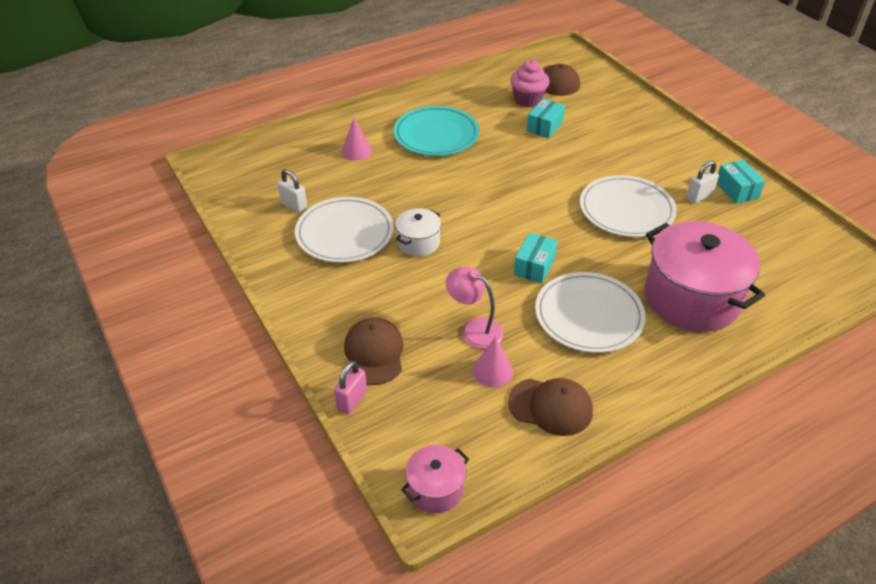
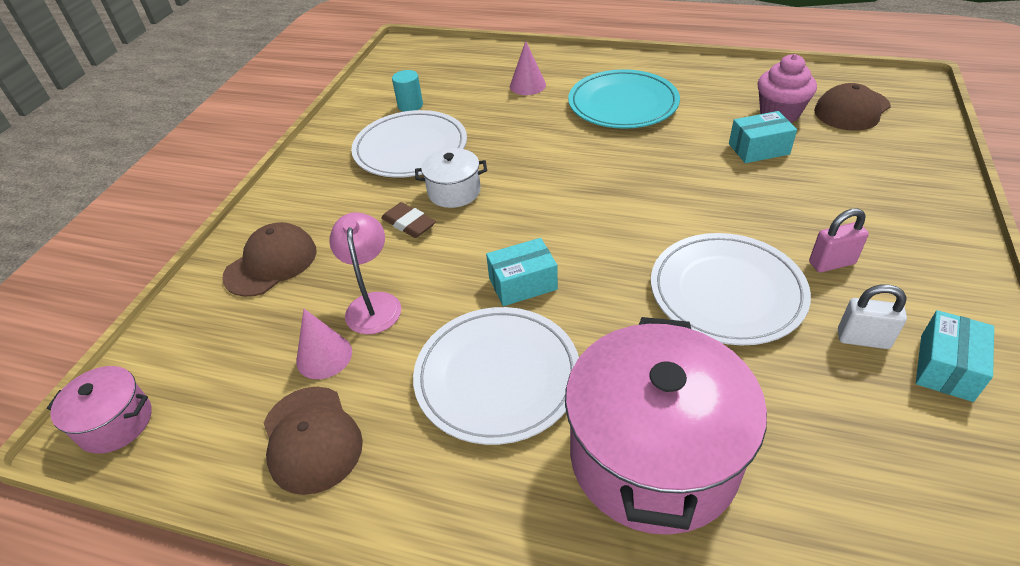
camera: 50 degrees right, 0 degrees up
(294, 206) = (410, 105): white padlock -> turquoise cylinder
(352, 400) = (195, 290): pink padlock -> pink padlock (831, 263)
(422, 277) = (409, 224): none -> brown eraser

